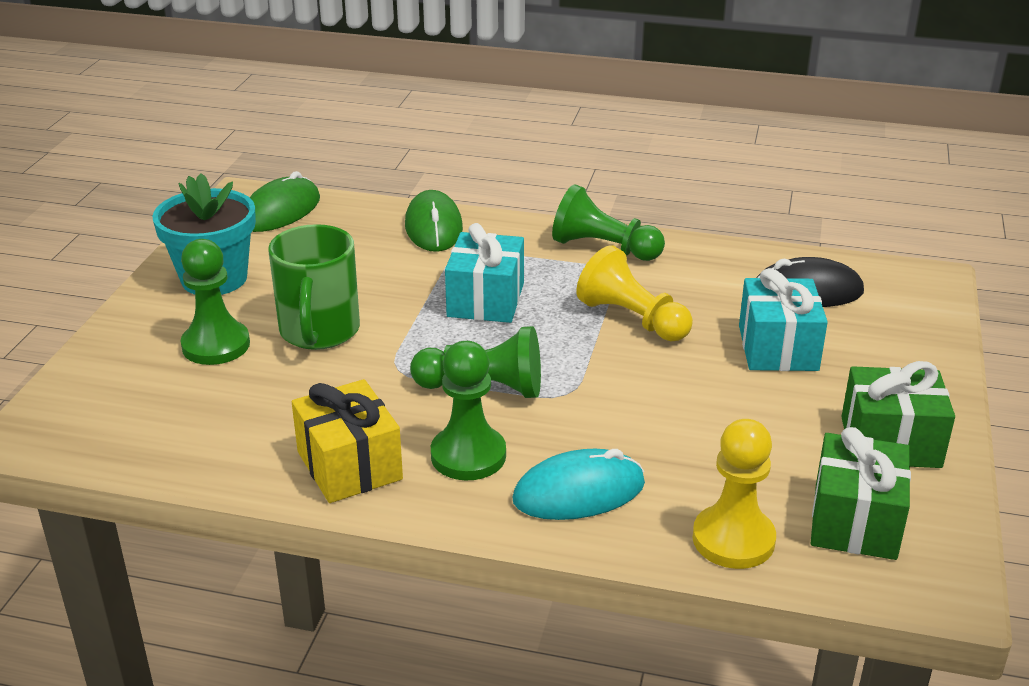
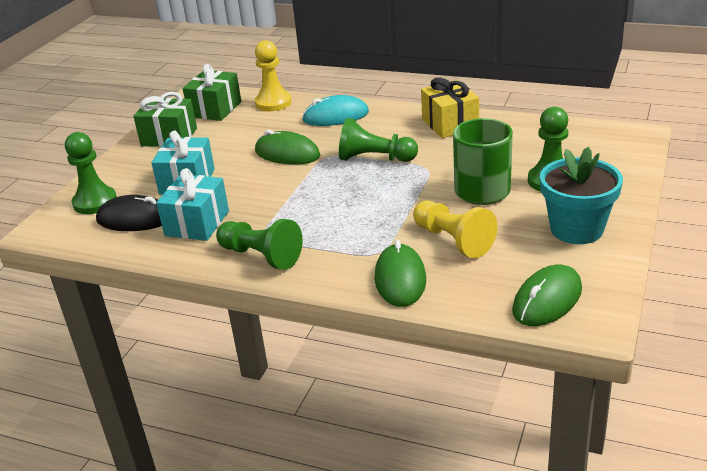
camera: 170 degrees left, 0 degrees up
(468, 456) = (388, 129): green pawn -> green pawn (95, 202)
(485, 300) = (365, 212): turquoise gift -> turquoise gift (197, 223)
(632, 319) = (267, 199): yellow pawn -> yellow pawn (453, 240)
(639, 400) = (287, 154): none -> green mouse

